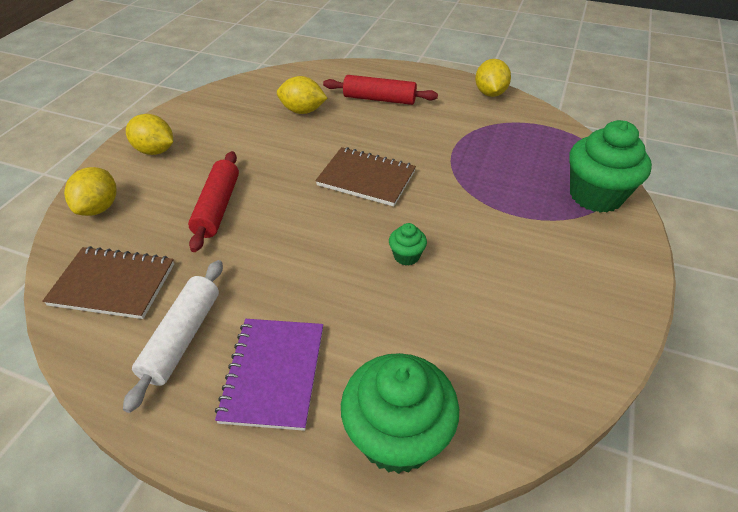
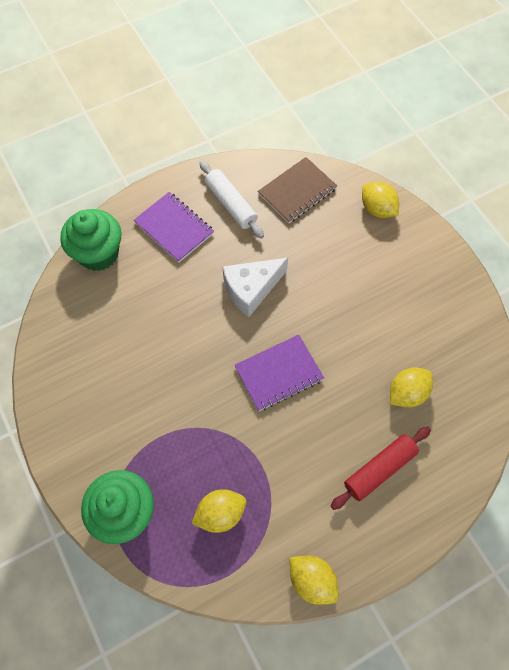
camera: 130 degrees right, 20 degrees up
(155, 151) = (424, 264): yellow lemon -> yellow lemon (220, 513)
(217, 207) = (324, 269): red rolling pin -> none
(296, 245) = (251, 289): none -> white cheese
(366, 178) = (279, 373): brown notebook -> purple notebook
(406, 256) = (188, 340): green cupcake -> none

